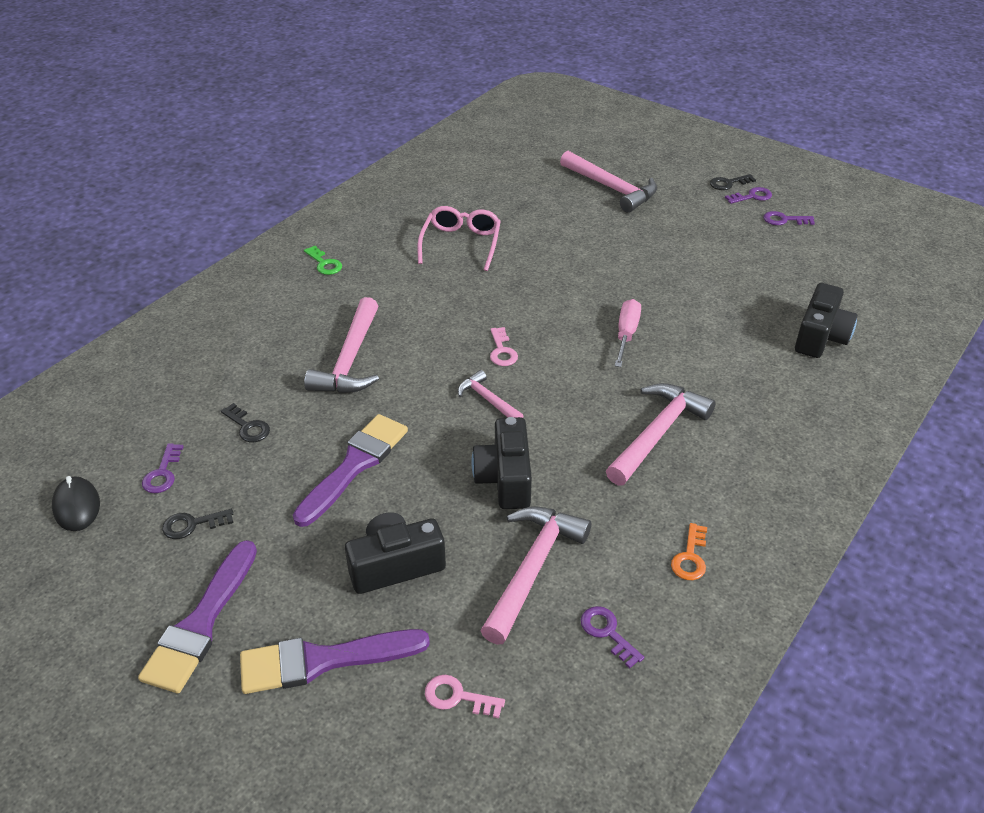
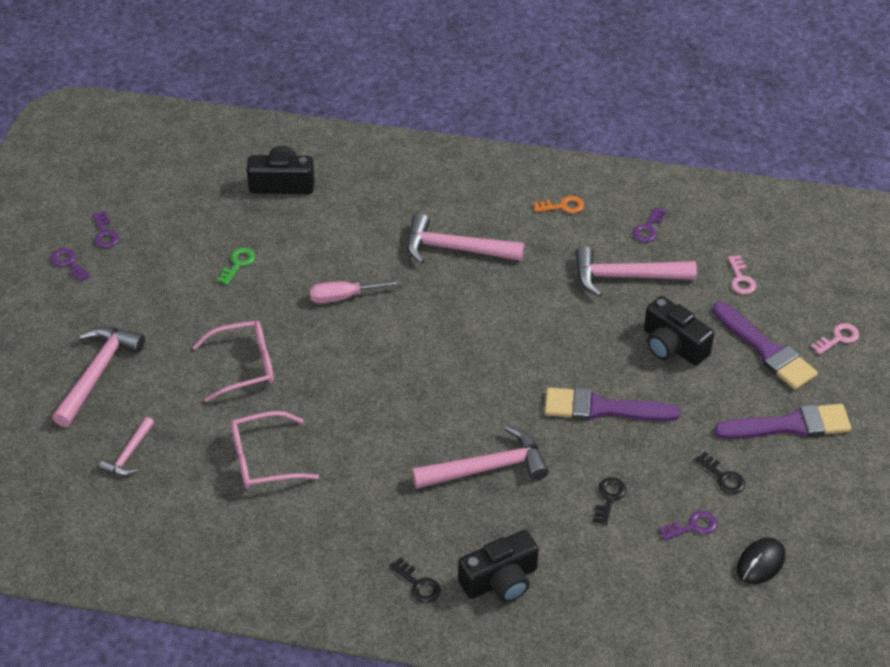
camera: 115 degrees left, 5 degrees up
(324, 263) = (356, 559): green key -> green key (238, 264)
(488, 400) = (479, 356): pink hammer -> pink hammer (129, 454)
(502, 351) = (413, 369): pink key -> pink key (838, 338)
(505, 478) = (556, 317): black camera -> black camera (500, 580)
(572, 257) = (244, 366): none -> pink glasses
(728, 183) = (48, 285): black key -> black key (418, 584)

